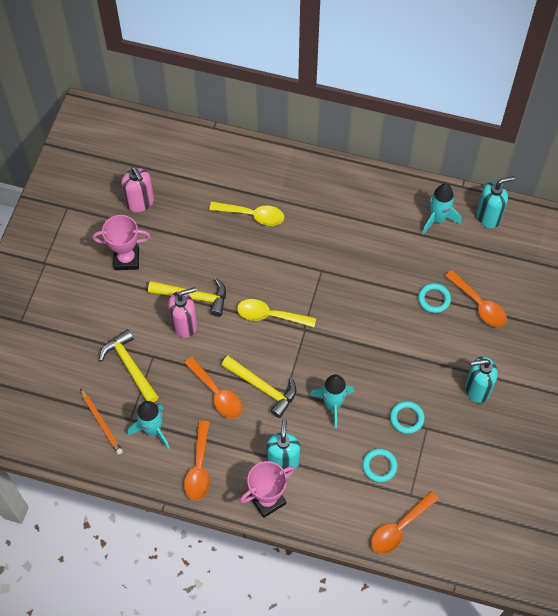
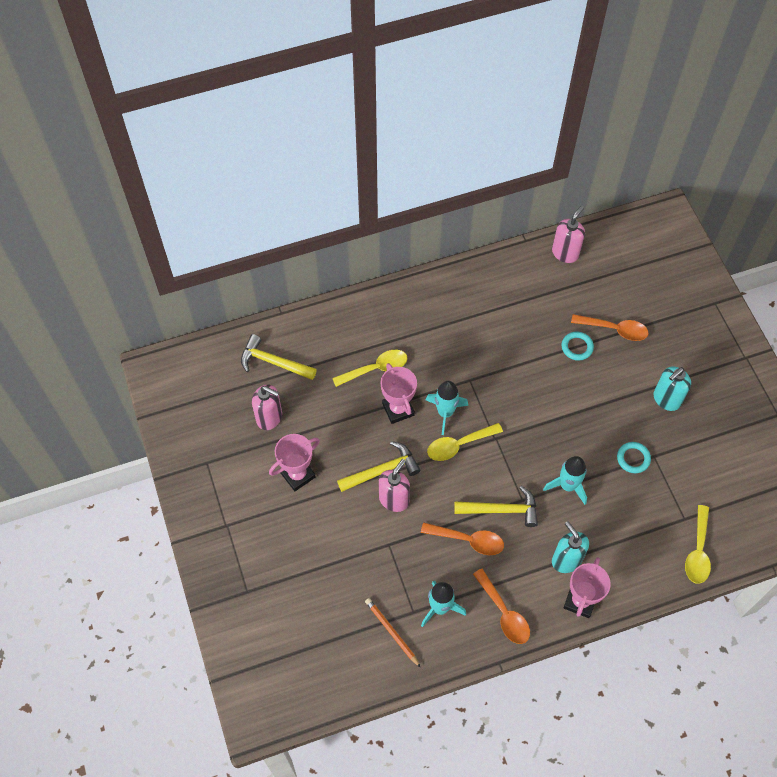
camera: 35 degrees left, 0 degrees up
(101, 423) = (391, 632): orange pencil -> orange pencil turned 150 degrees counterclockwise
(130, 366) = (376, 566): yellow hammer -> yellow hammer (273, 362)
(244, 257) = (398, 409): none -> pink trophy
(379, 466) = (643, 512): turquoise ring -> none
(399, 528) = (698, 551): orange spoon -> yellow spoon
(438, 219) = (528, 279): turquoise rocket -> turquoise rocket (445, 413)
(488, 216) = (565, 253): turquoise soap dispenser -> pink soap dispenser

